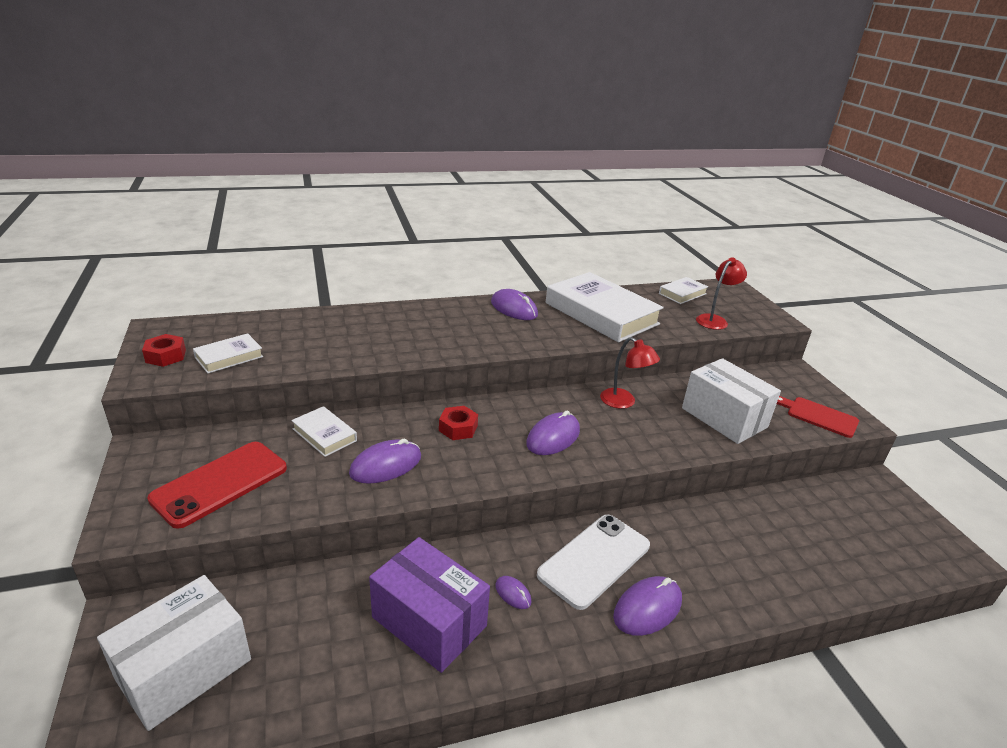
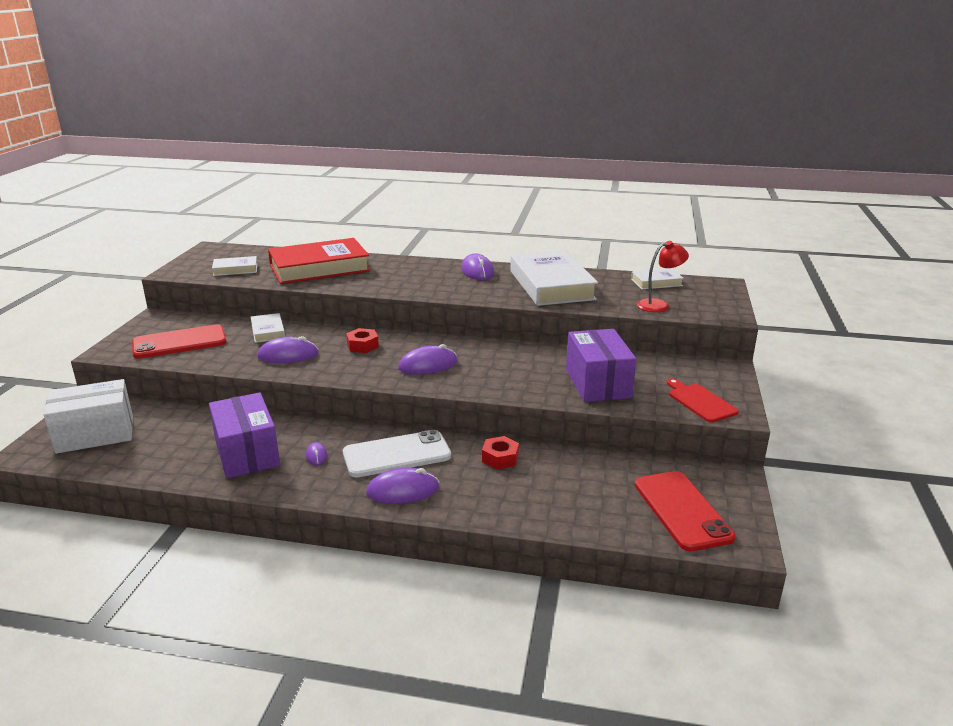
camera: 30 degrees right, 5 degrees down
(166, 356) = (199, 263): red nut -> red nut (500, 458)
(337, 335) = (319, 268): none -> red book
(623, 402) = (518, 356): red lamp -> none
(724, 418) = (597, 383): white box -> purple box
(885, 536) = (682, 510): none -> red phone

